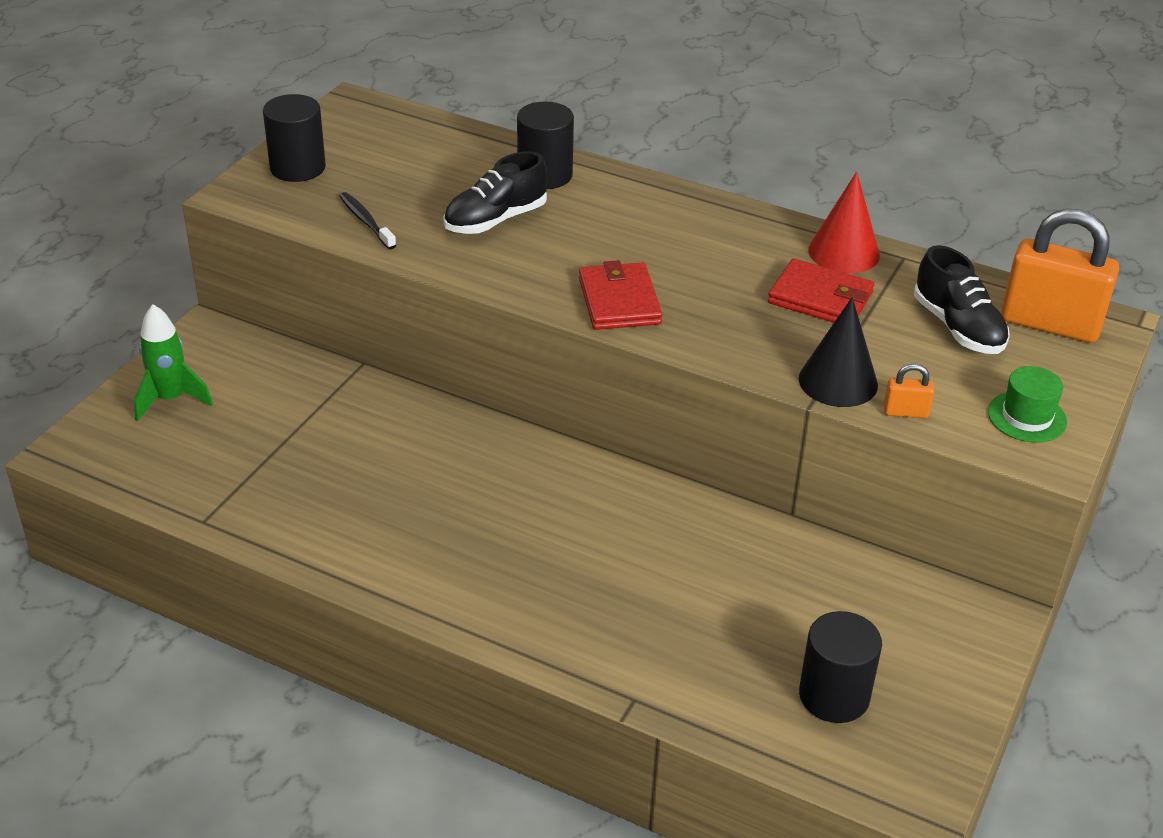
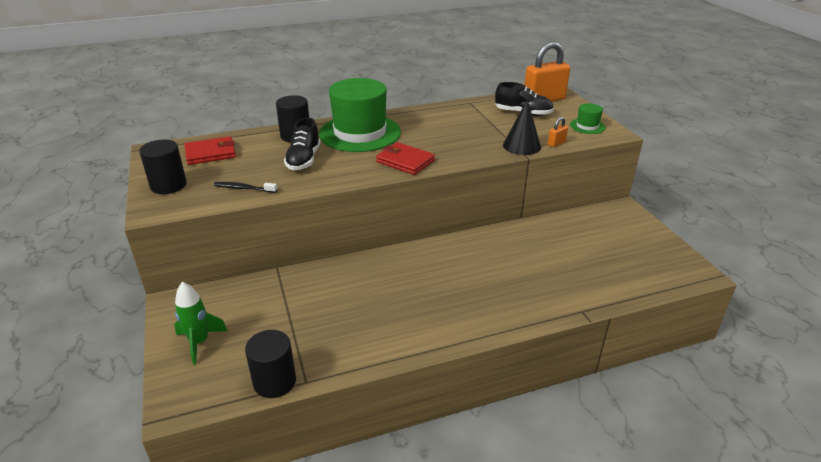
camera: 45 degrees left, 5 degrees down
(636, 218) = (360, 133): none -> green hat
(820, 298) = (469, 125): red wallet -> red wallet (210, 153)
(834, 696) = (629, 262): black cylinder -> black cylinder (274, 381)
(844, 252) = (450, 109): red cone -> none

